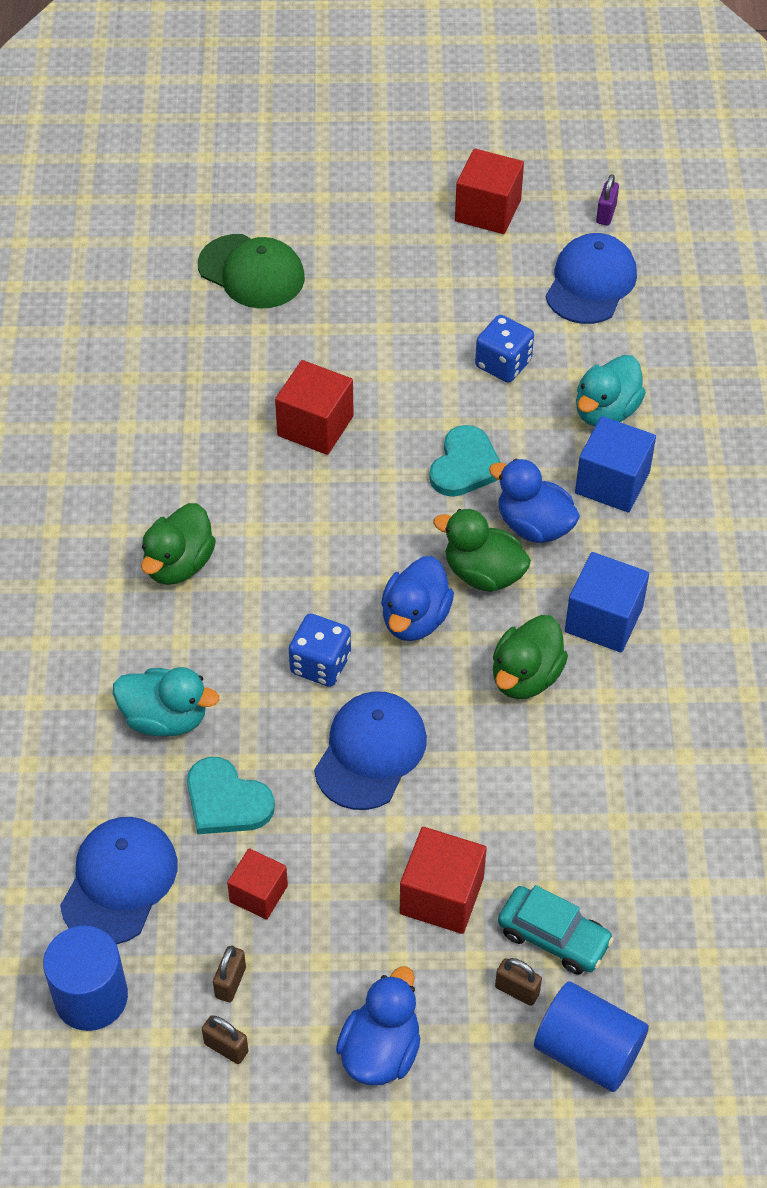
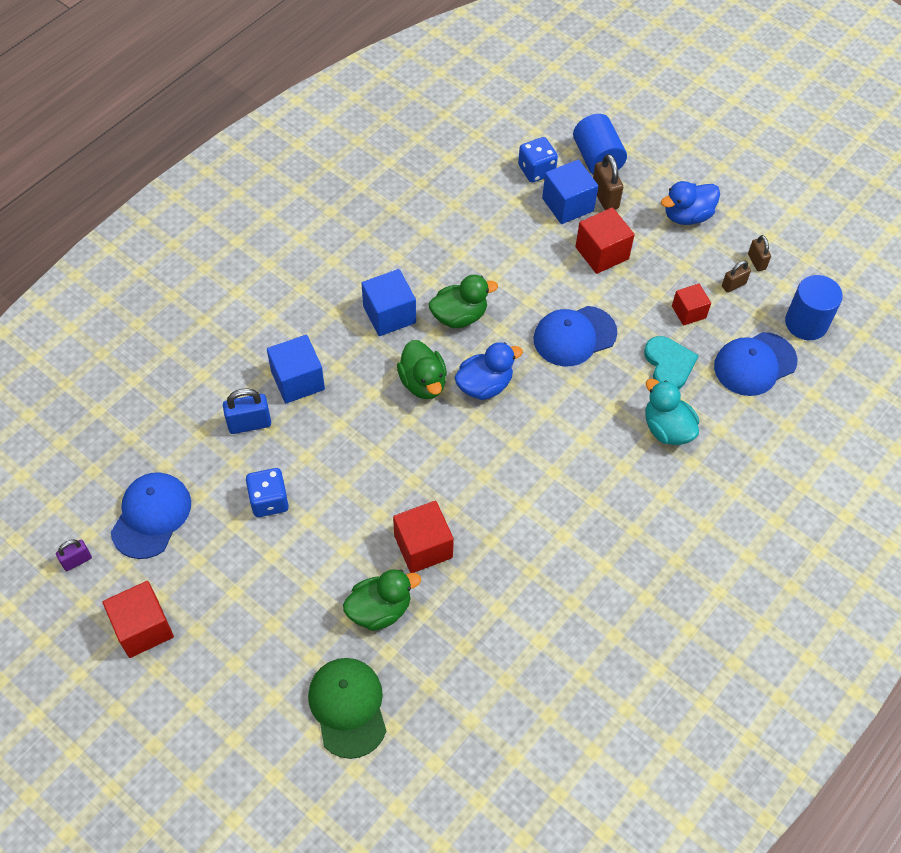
camera: 140 degrees left, 5 degrees up
(179, 564) = (586, 515): green duck -> green duck (380, 609)
(320, 664) = (558, 398): blue dice -> blue dice (536, 170)
(465, 465) = (364, 452): turquoise heart -> none
(517, 990) = (605, 197): brown padlock -> brown padlock, size x1.57
(534, 525) = (367, 388): blue duck -> none
(553, 937) = (568, 204): turquoise car -> blue cube
(590, 283) = (151, 516): blue cap -> blue cap turned 135 degrees clockwise
(606, 411) = (249, 424): turquoise duck -> blue padlock

